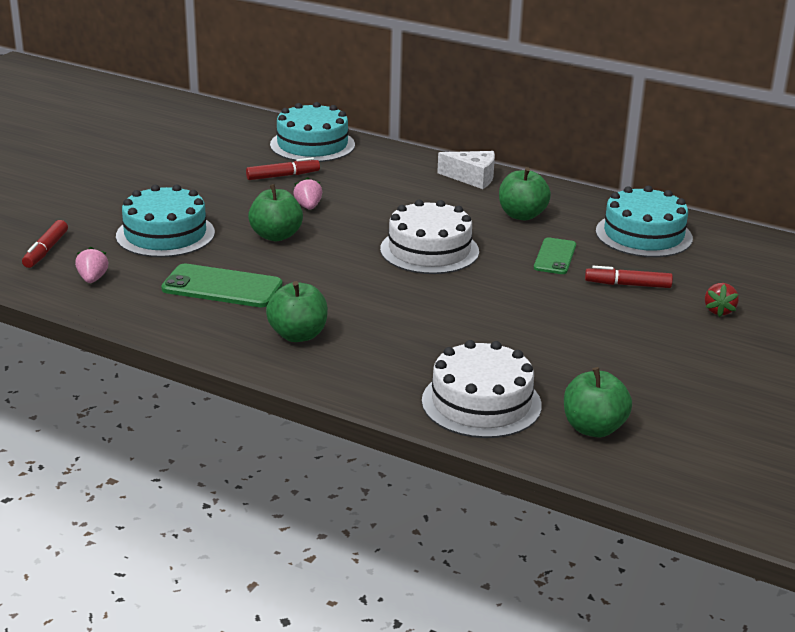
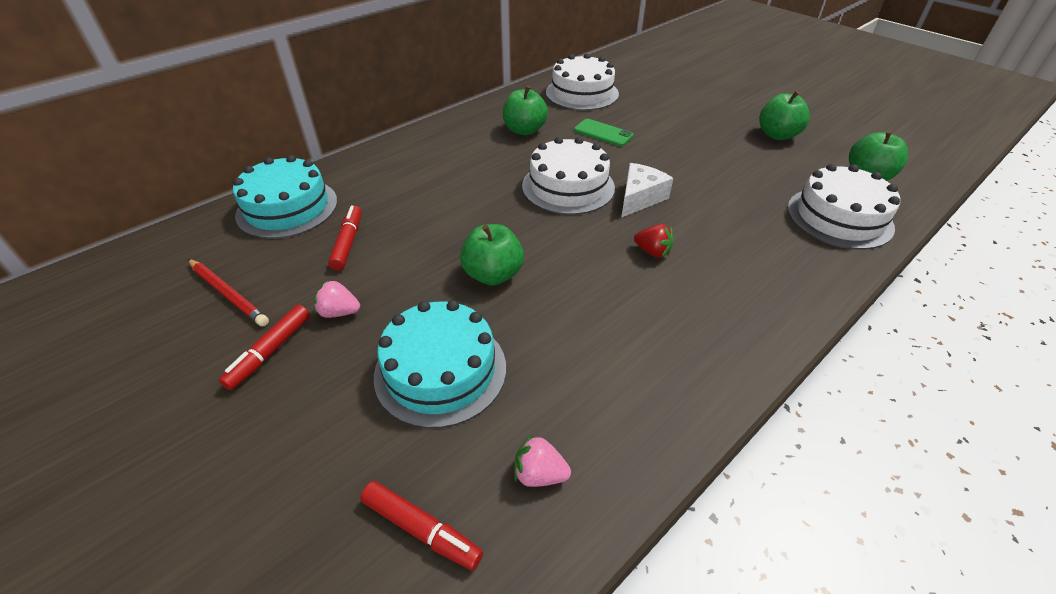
camera: 70 degrees left, 15 degrees up
(204, 153) = (228, 294): none -> red pencil
(222, 287) = (601, 339): green phone -> none
(298, 335) = (719, 299): green apple -> green apple (777, 135)
(308, 207) = (436, 239): pink strawberry -> pink strawberry (339, 312)
(472, 178) = (439, 136): white cheese -> white cheese (640, 198)
(628, 285) = (657, 116): red marker -> red marker (270, 351)
(643, 235) = (582, 93): turquoise cake -> white cake
(719, 311) = (701, 95): red strawberry -> red strawberry (652, 252)

